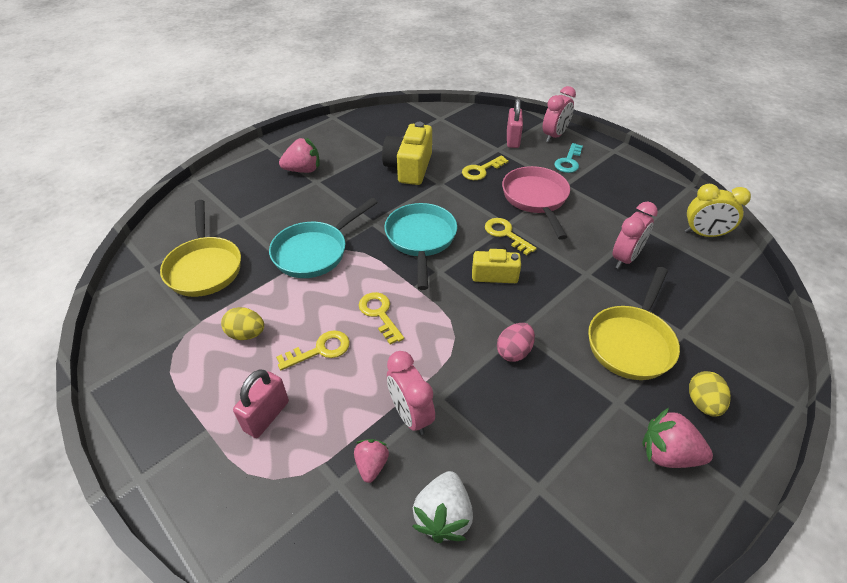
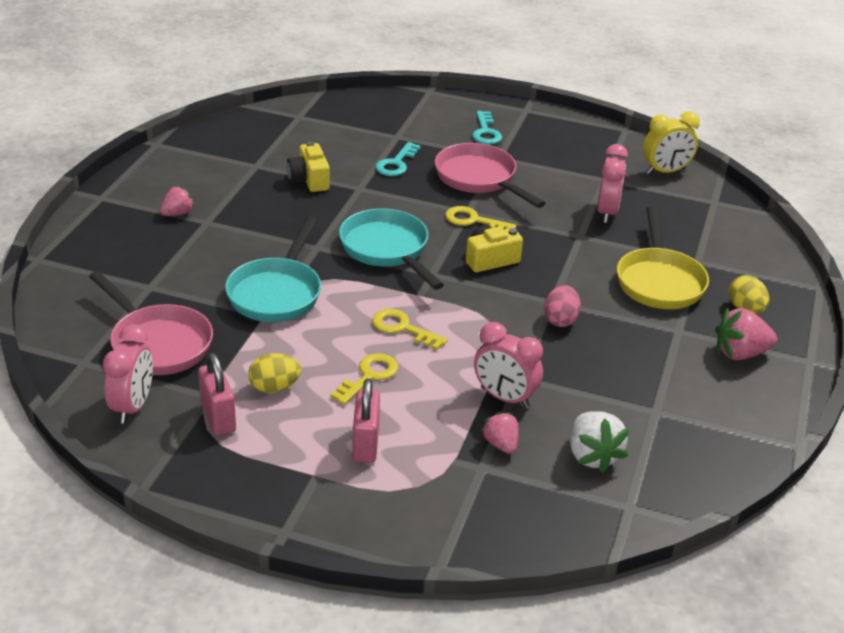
camera: 30 degrees left, 10 degrees down
(205, 267) = (157, 343): yellow pan -> pink pan
(303, 170) = (177, 213): pink strawberry -> pink strawberry, size x0.64
(409, 168) = (309, 180): yellow camera -> yellow camera, size x0.64
(481, 170) = (396, 163): yellow key -> turquoise key
(512, 140) = (406, 122): pink padlock -> pink padlock (218, 417)
(554, 136) = (450, 108): pink clock -> pink clock (133, 407)

